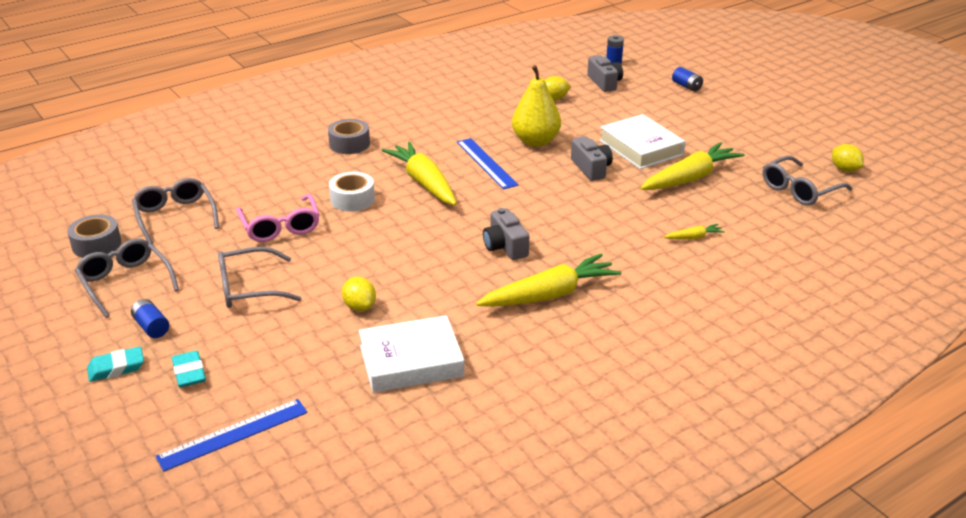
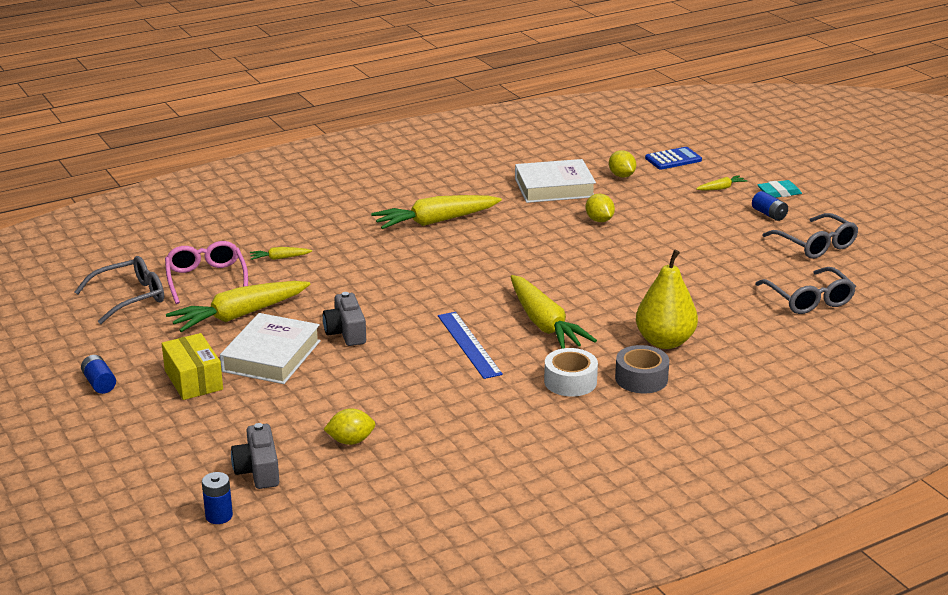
camera: 175 degrees left, 5 degrees down
(96, 244) = (870, 277): grey tape -> none
(189, 373) = (721, 188): turquoise eraser -> yellow carrot
(233, 434) = (673, 159): blue ruler -> blue calculator
(248, 288) = (701, 236): grey glasses -> none
(280, 227) = (692, 284): pink glasses -> pink glasses (206, 279)
(352, 199) = (623, 309): white tape -> white tape (570, 381)
(505, 246) = (466, 258): grey camera -> none
(535, 141) = (400, 371): yellow pear -> yellow pear (665, 342)
(640, 147) = (271, 356): white book -> white book turned 45 degrees clockwise
(686, 86) = (137, 455): blue battery -> blue battery (99, 383)
(687, 129) = (193, 380): none -> yellow box
(844, 169) = (54, 317): yellow lemon -> yellow lemon (621, 176)

